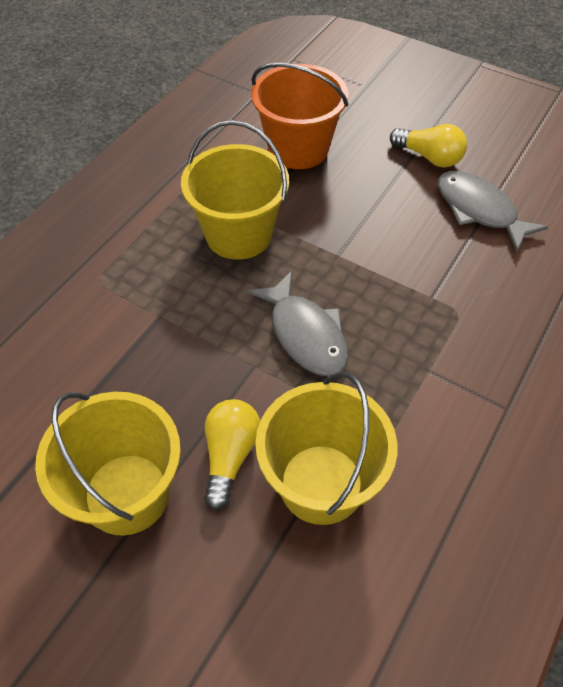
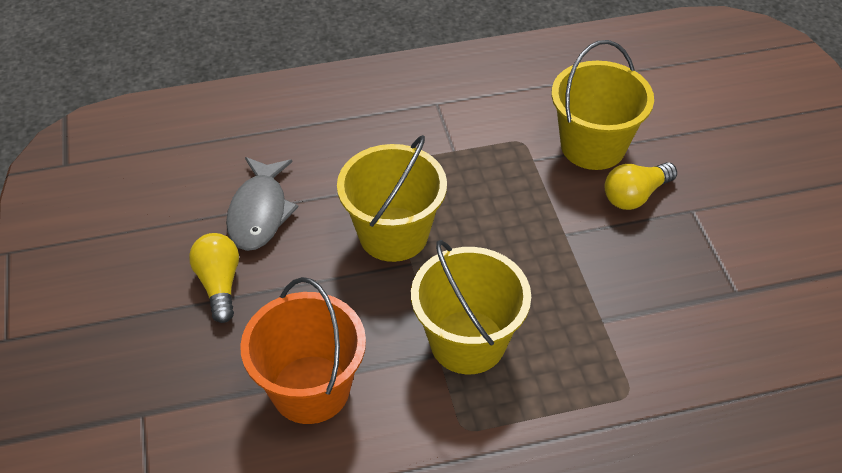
camera: 135 degrees left, 5 degrees down
(127, 493) = (721, 221): yellow bucket -> yellow bucket (393, 234)
(305, 334) = (506, 226): grey fish -> none

